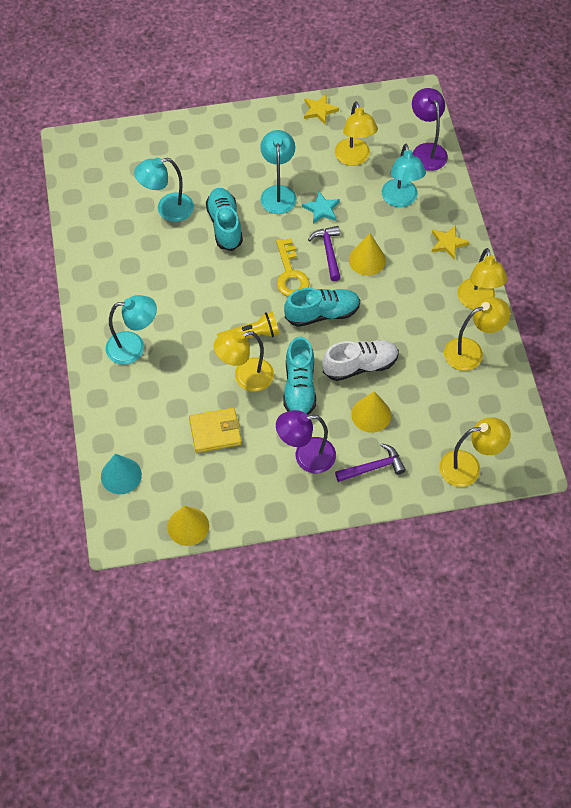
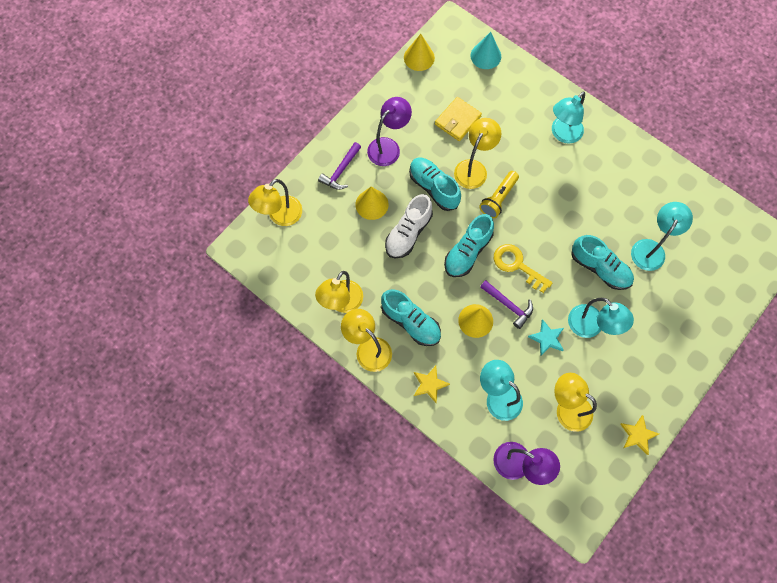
camera: 140 degrees right, 10 degrees up
(423, 296) = (411, 322): none -> turquoise shoe

